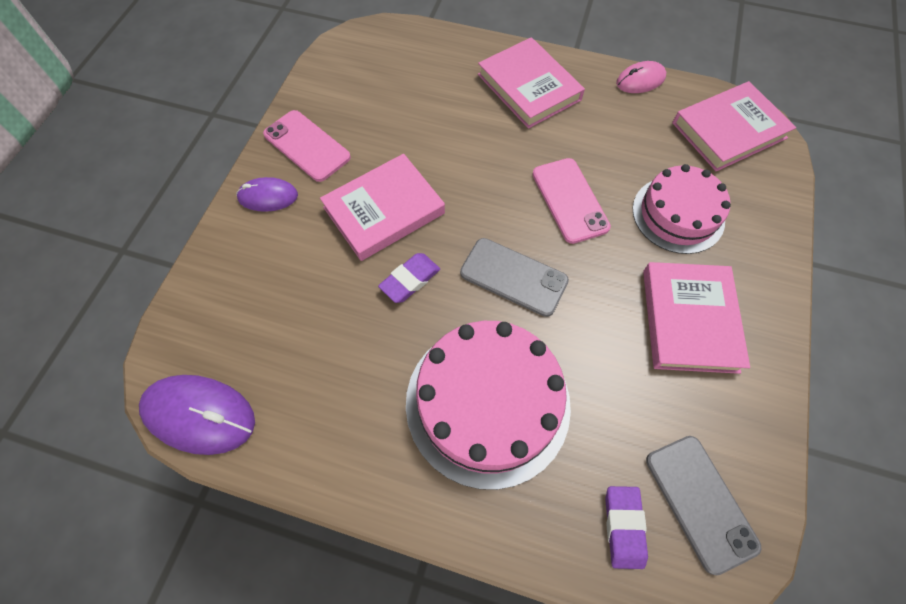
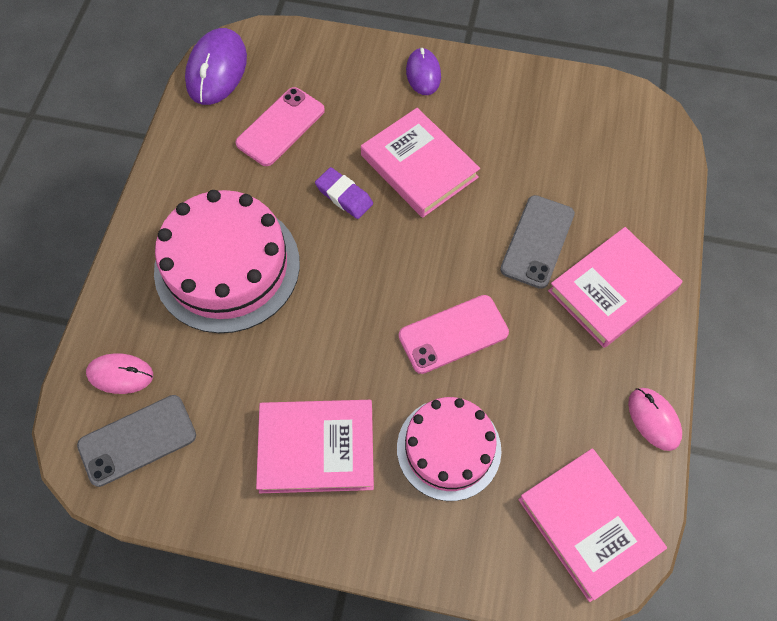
camera: 85 degrees right, 0 degrees up
(307, 146) = (488, 93): pink phone -> pink phone (281, 127)
(513, 277) = (354, 282): grey phone -> grey phone (537, 241)
(623, 527) = (120, 374): purple eraser -> pink mouse

